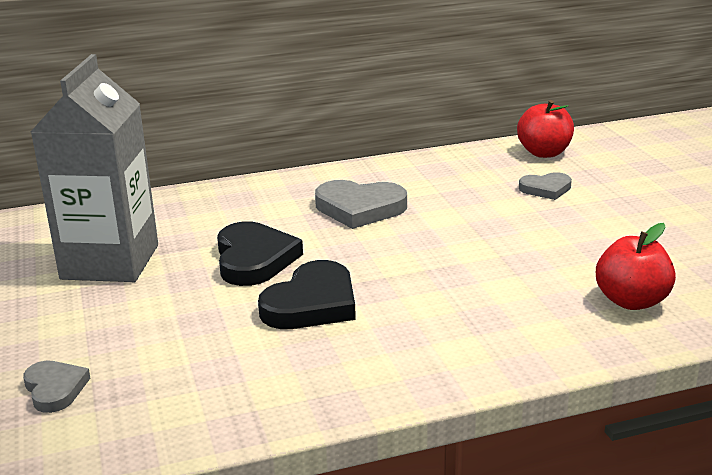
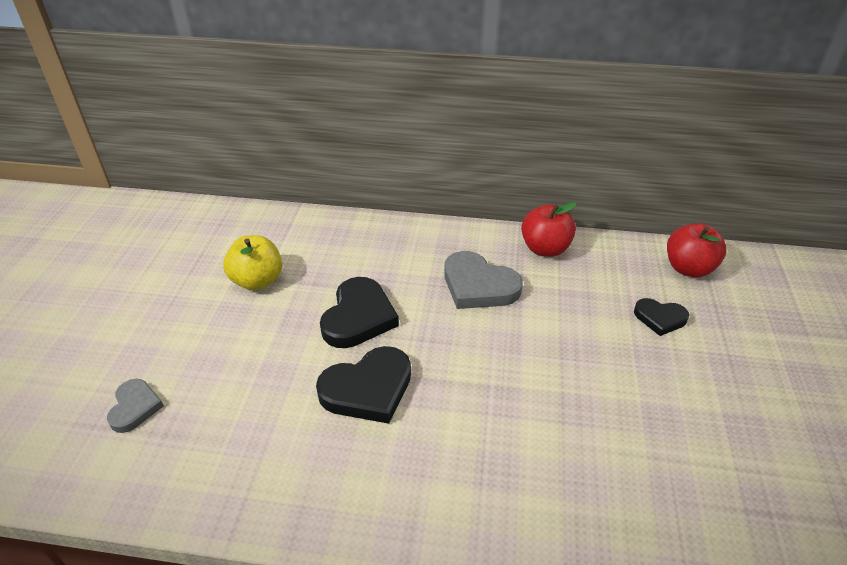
camera: 25 degrees right, 15 degrees up
(110, 262) = (257, 281): grey carton -> yellow apple
(546, 189) = (660, 318): grey heart -> black heart
(631, 301) = (648, 507): red apple -> red apple (545, 249)

